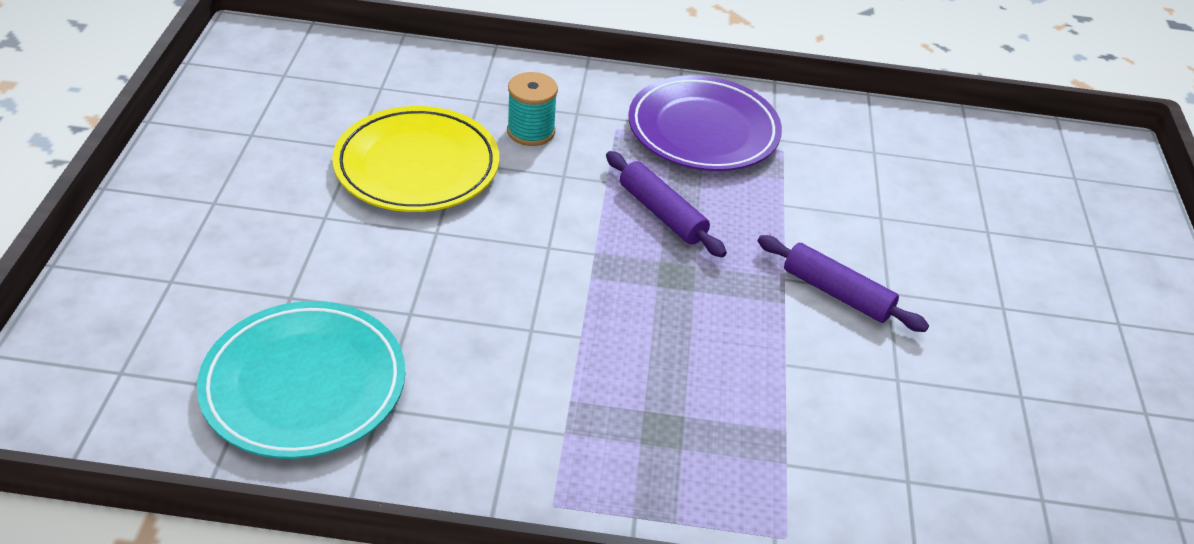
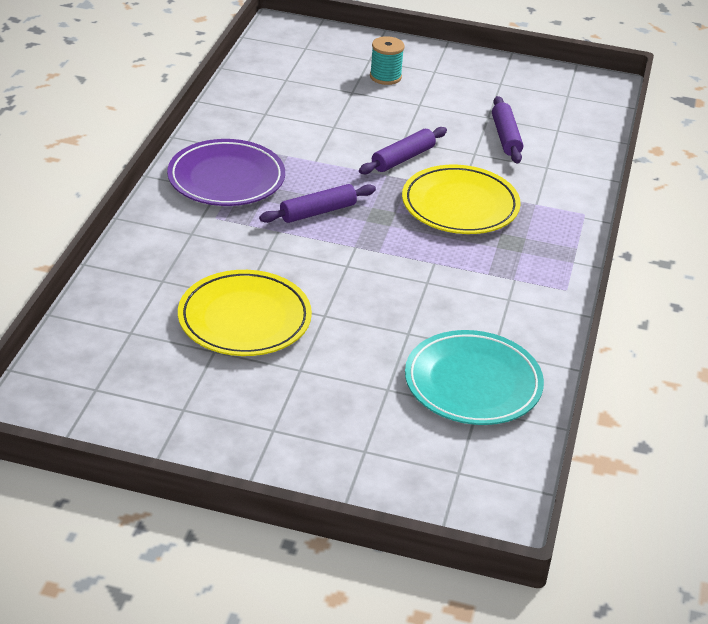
camera: 80 degrees left, 5 degrees down
(531, 131) = (211, 258): turquoise spool -> turquoise spool (385, 77)
(739, 363) = (460, 205): none -> yellow plate
(972, 421) = (506, 137): none -> purple rolling pin

